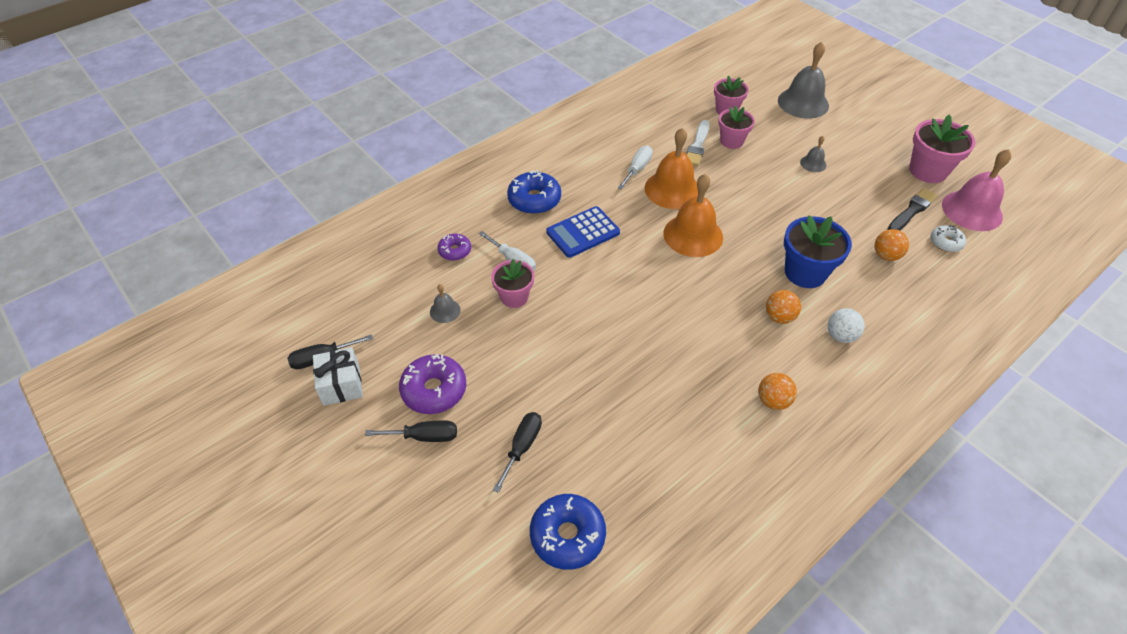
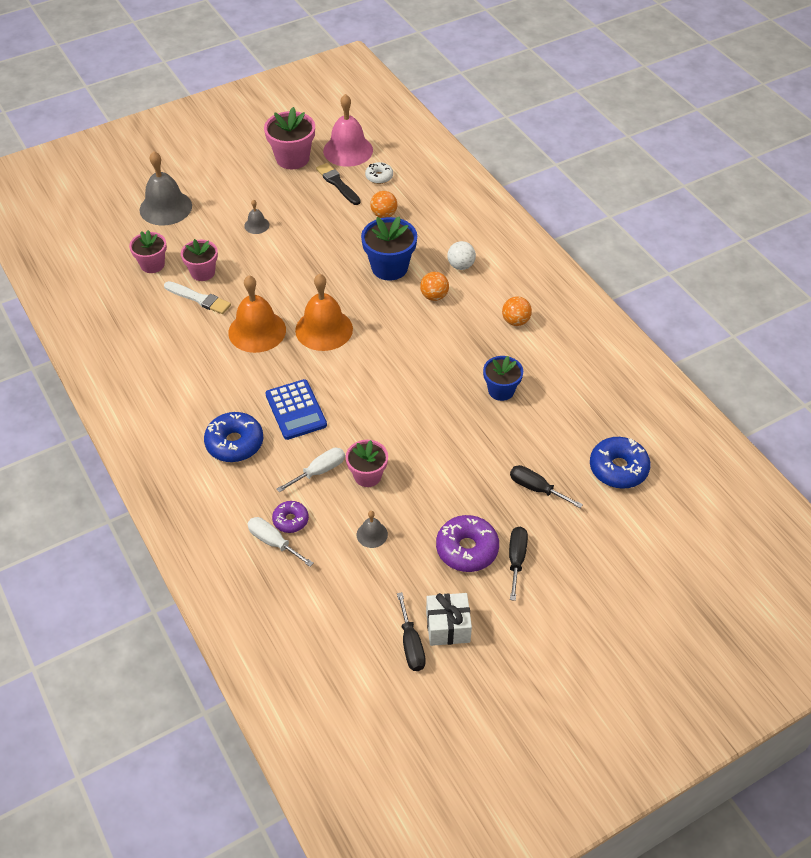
camera: 80 degrees left, 0 degrees up
(637, 169) = (217, 352): white screwdriver -> white screwdriver (273, 542)
(657, 397) = (501, 390): none -> blue flower pot

